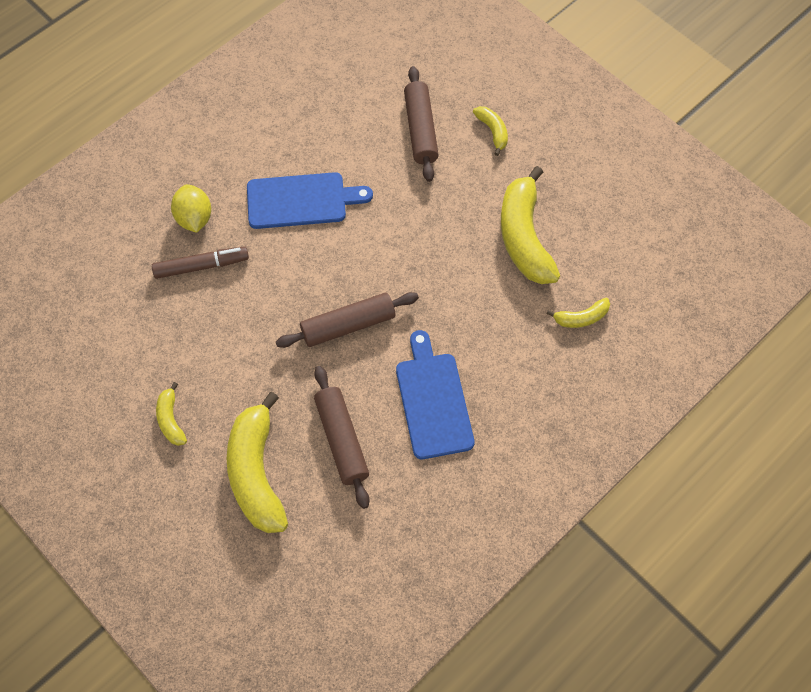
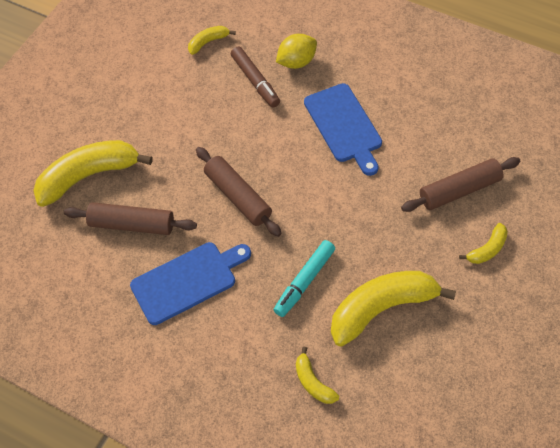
camera: 75 degrees right, 5 degrees down
(171, 420) = (118, 108): yellow banana -> yellow banana (208, 42)
(341, 440) = (132, 224): brown rolling pin -> brown rolling pin turned 45 degrees clockwise
(472, 293) = (304, 281): none -> turquoise marker

